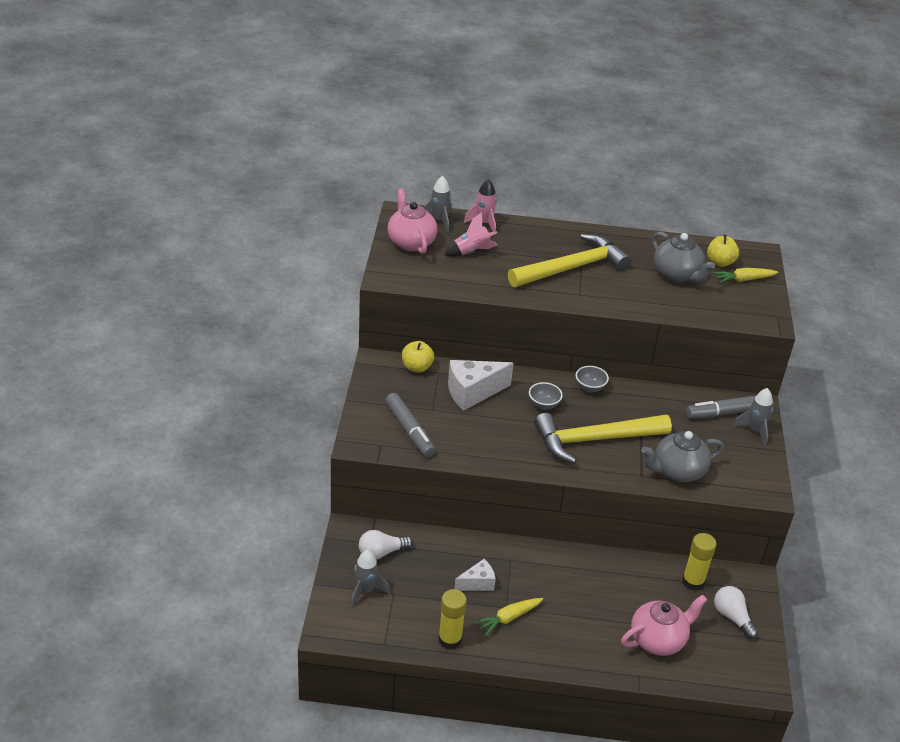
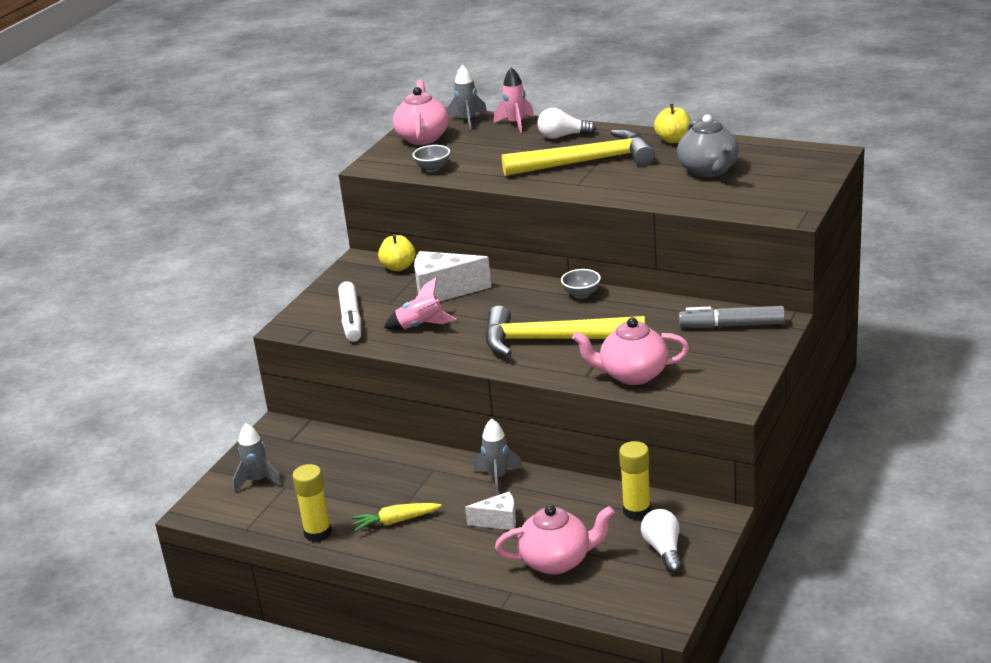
camera: 25 degrees right, 10 degrees down
(381, 552) = (296, 449): white light bulb -> white light bulb (563, 136)
(409, 430) = (351, 319): grey marker -> white marker
(471, 251) = (482, 146): pink rocket -> pink rocket (420, 326)
(477, 583) = (382, 487): white cheese -> white cheese (498, 521)
(543, 405) = (516, 306): grey bowl -> grey bowl (433, 168)
(677, 471) = (632, 375): grey teapot -> pink teapot
(720, 262) = (772, 161): yellow apple -> yellow apple (673, 140)
(743, 280) = (790, 177): yellow carrot -> none
(754, 430) = (757, 344): grey rocket -> grey rocket (498, 477)

